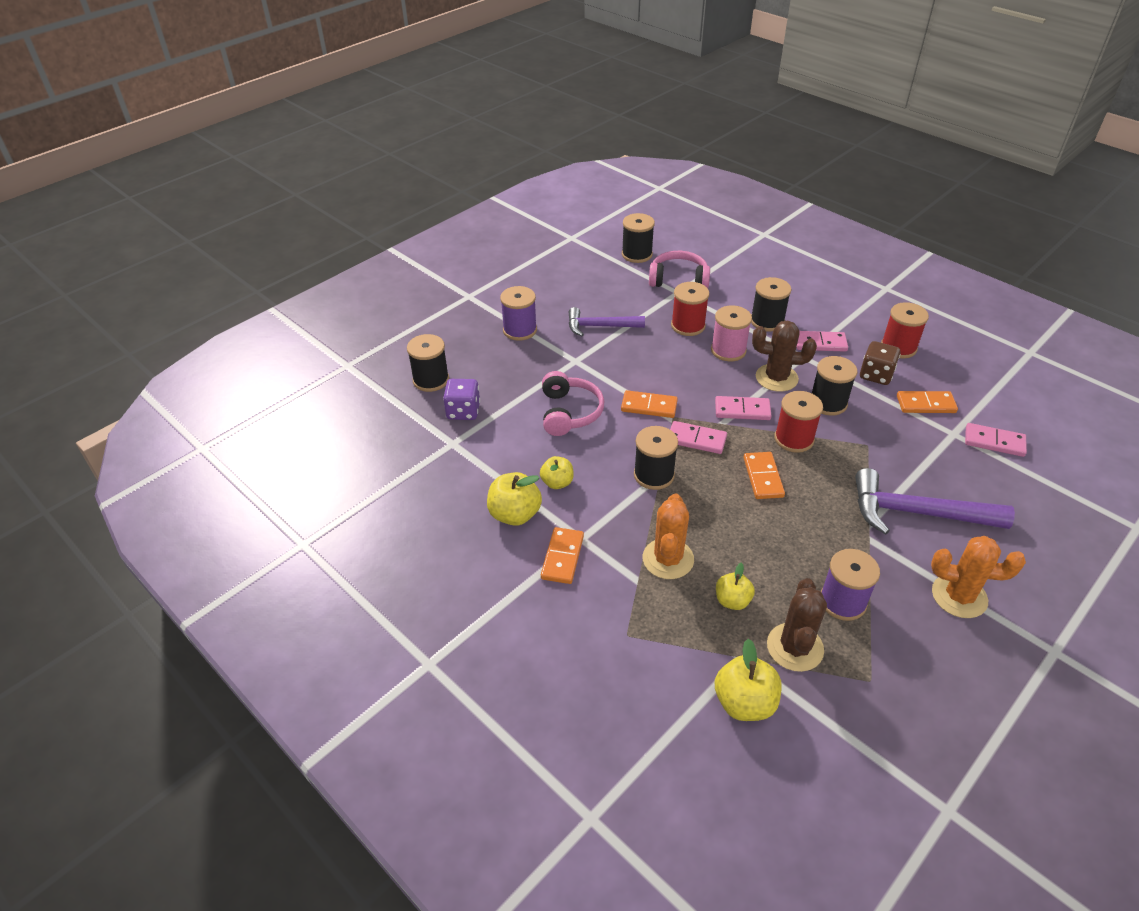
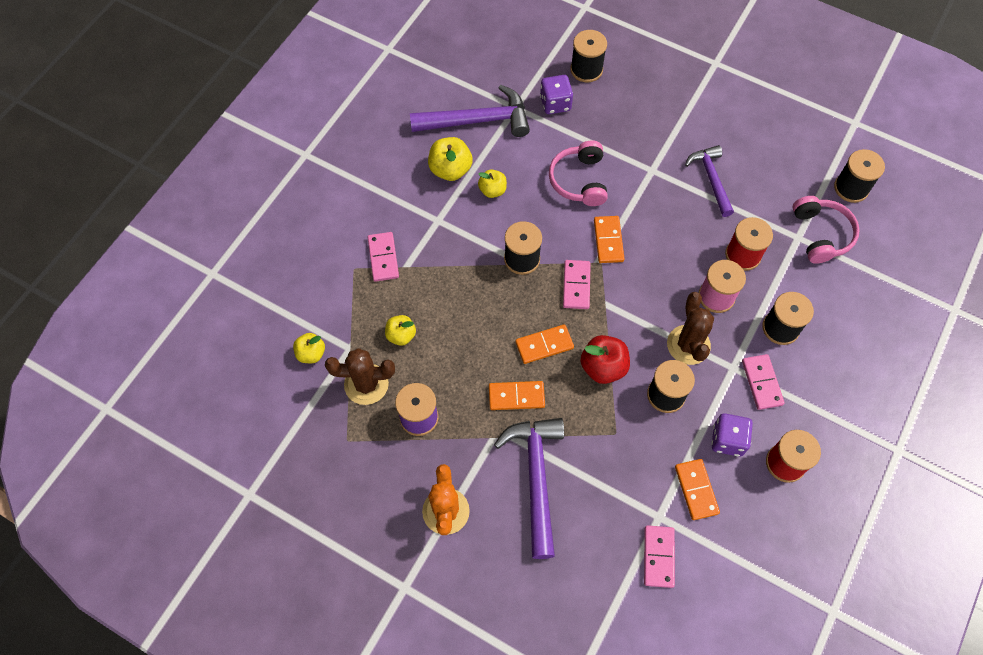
camera: 75 degrees right, 20 degrees up
(456, 478) = (478, 120): none -> purple hammer
(520, 330) = (679, 116): purple spool -> none
(562, 557) = (415, 211): orange domino -> orange domino (516, 396)
(569, 412) = (579, 180): pink headphones -> pink headphones turned 105 degrees clockwise
(668, 559) = (432, 284): orange cactus -> none
(742, 410) = (629, 319): pink domino -> pink domino (383, 258)
(744, 702) = (311, 353): yellow apple -> yellow apple, size x0.65
(794, 439) = (603, 367): red spool -> red apple
(876, 375) = (727, 440): brown dice -> purple dice

